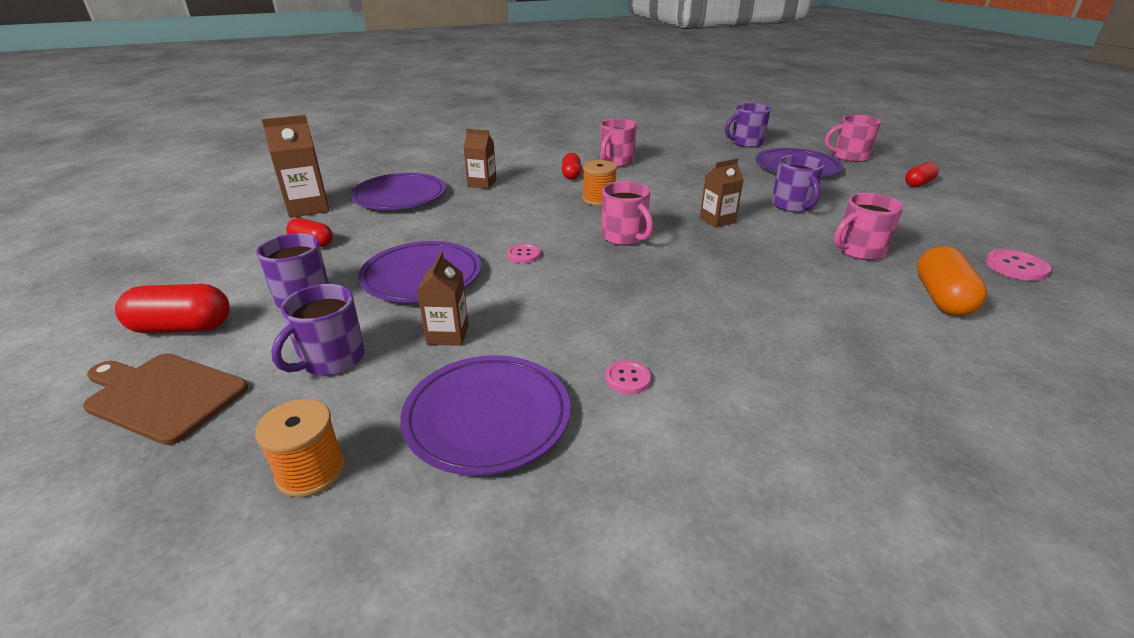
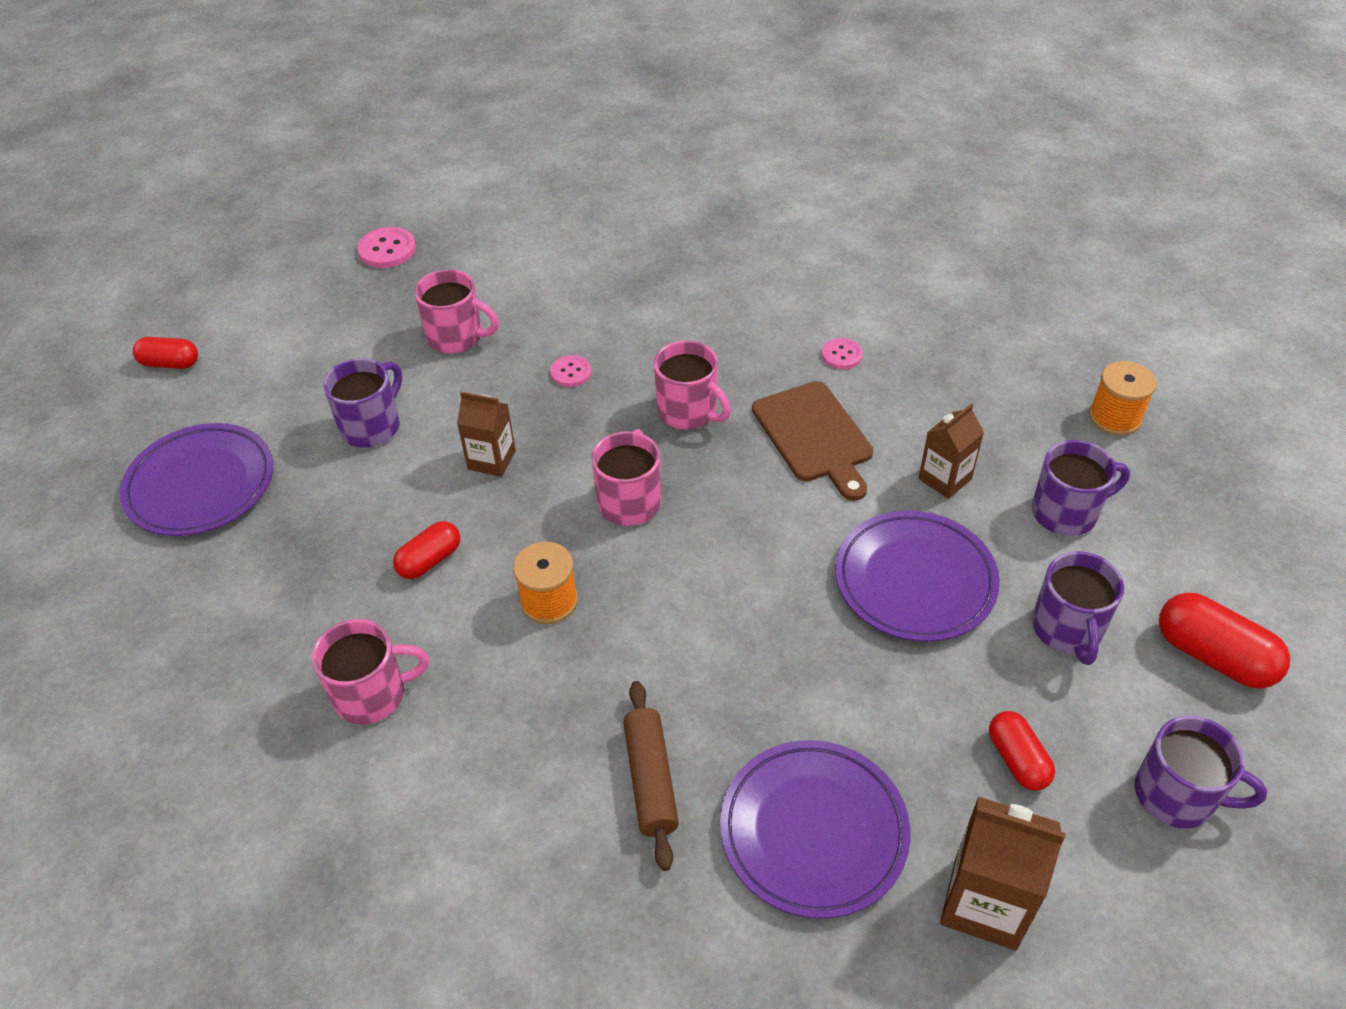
camera: 135 degrees left, 15 degrees up
(163, 395) = (1228, 557): brown cutting board -> brown cutting board (814, 436)
(482, 183) = (651, 779): brown carton -> brown rolling pin
(487, 417) = (970, 386): purple plate -> none
(524, 255) = (771, 546): pink button -> pink button (571, 372)
(571, 175) = (491, 702): red capsule -> red capsule (430, 560)
(745, 143) = (101, 599): purple mug -> purple mug (1177, 795)
(849, 157) = (88, 458): pink mug -> pink mug (688, 411)
(941, 298) = (508, 268): orange capsule -> none

